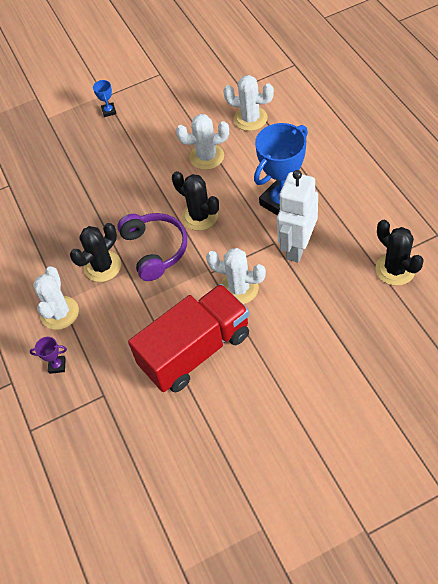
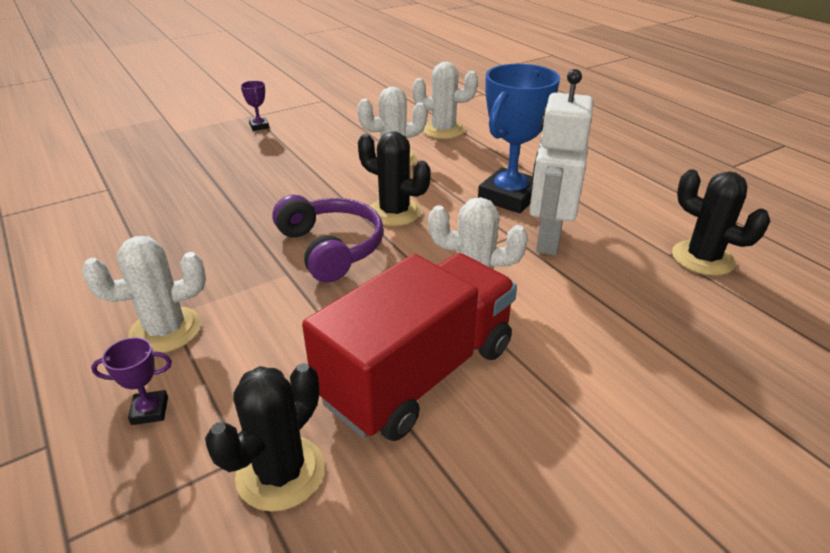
camera: 15 degrees left, 20 degrees down
(59, 313) = (166, 330): white cactus -> white cactus turned 75 degrees clockwise
(102, 266) = (246, 269): black cactus -> black cactus (280, 472)
(109, 111) = (259, 126): blue trophy -> purple trophy

